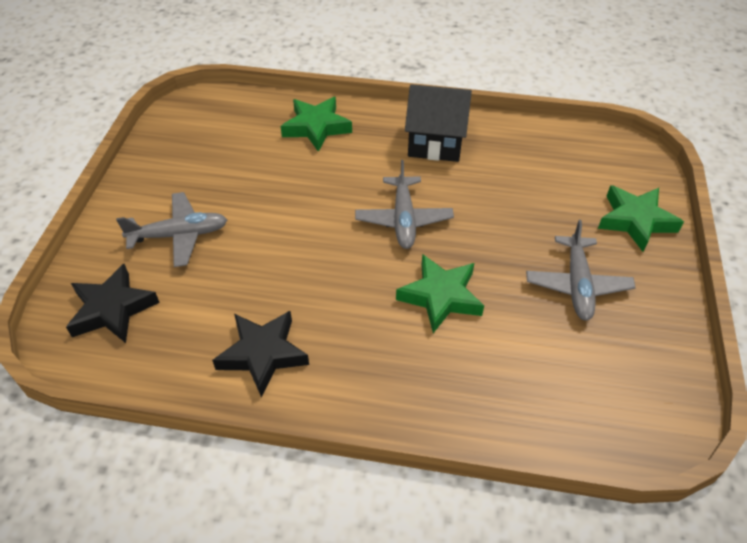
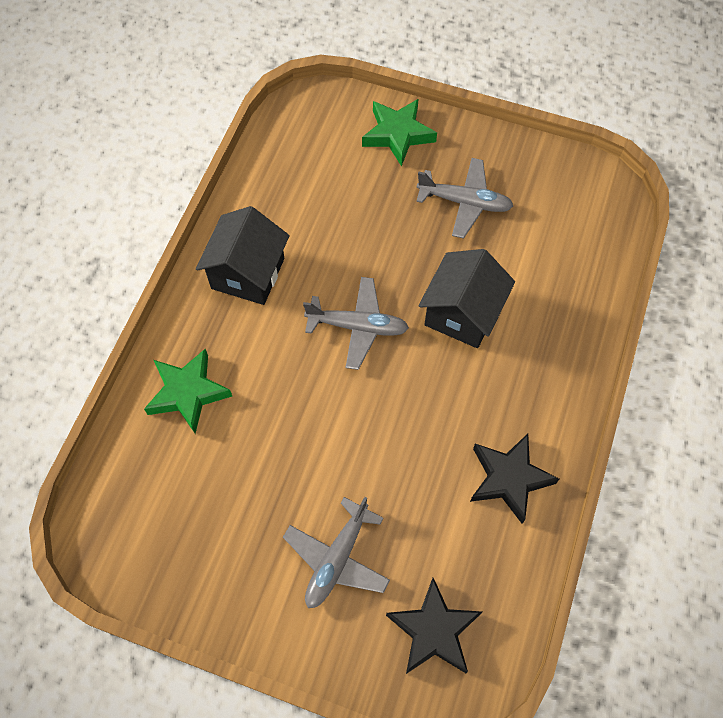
camera: 80 degrees left, 15 degrees up
(179, 235) = (337, 558): grey plane -> grey plane turned 150 degrees counterclockwise
(440, 296) = (462, 313): green star -> black house

